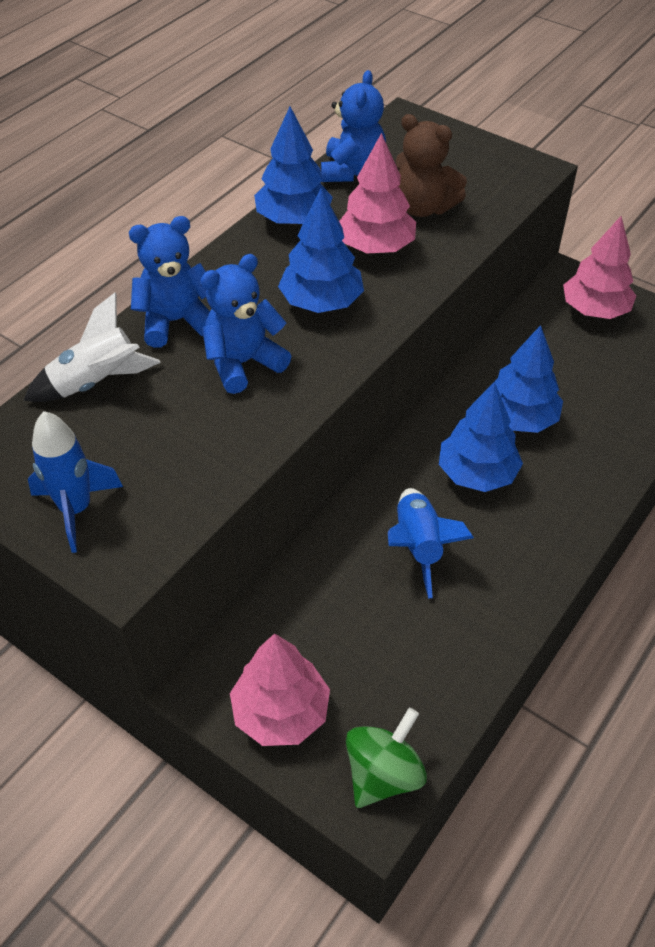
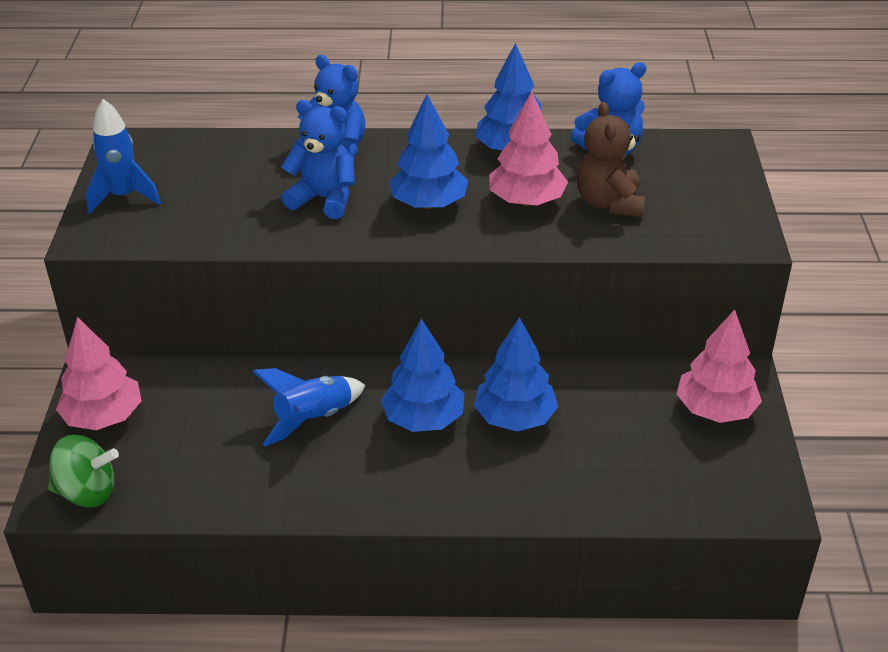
camera: 55 degrees right, 10 degrees down
(97, 383) = (242, 151): white rocket -> none

